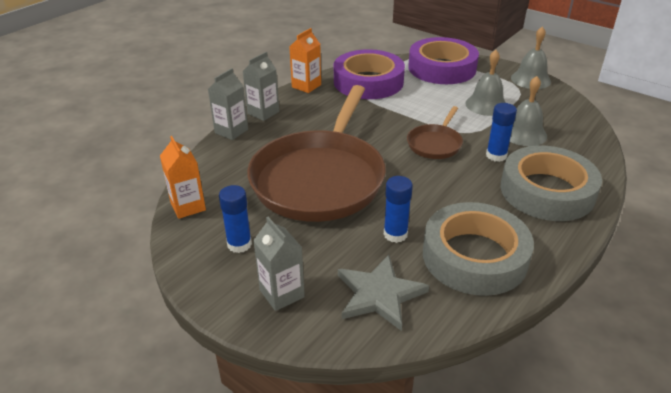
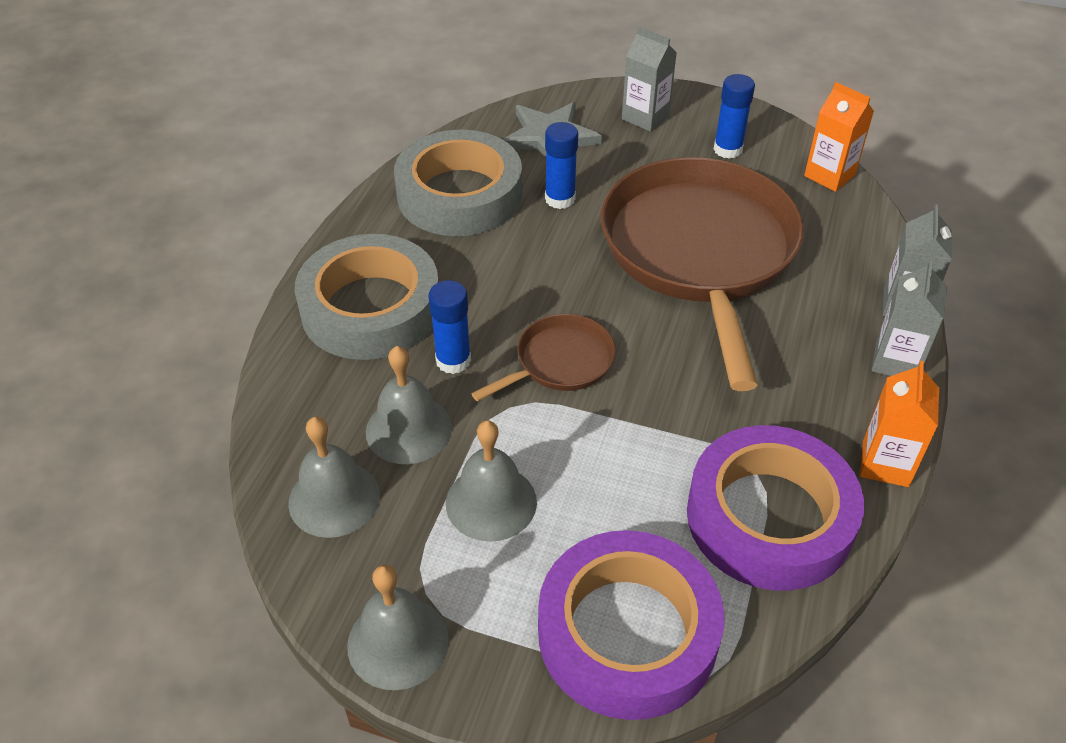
camera: 160 degrees right, 10 degrees up
(435, 144) = (560, 362): brown pan -> brown pan turned 45 degrees clockwise
(561, 118) = (334, 498): none -> grey bell

